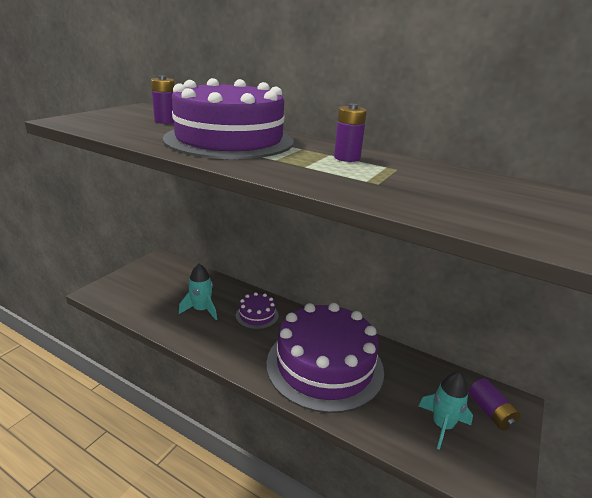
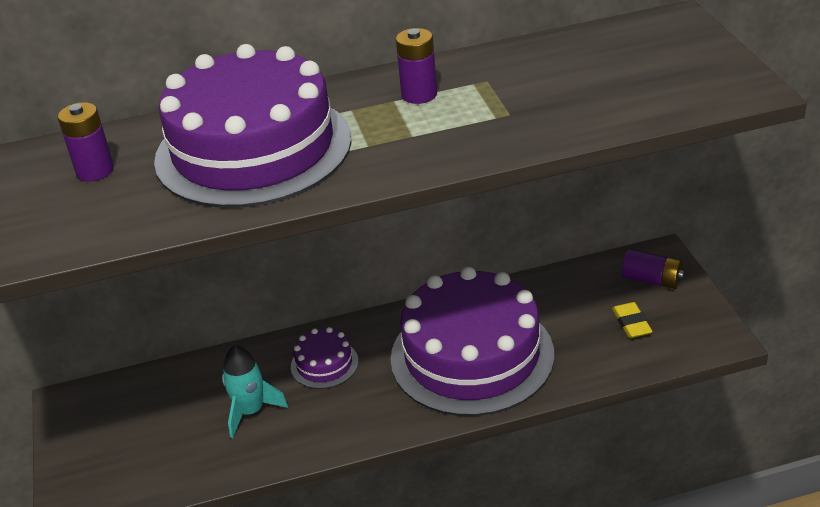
camera: 40 degrees left, 10 degrees up
(442, 425) = (631, 323): turquoise rocket -> yellow eraser

